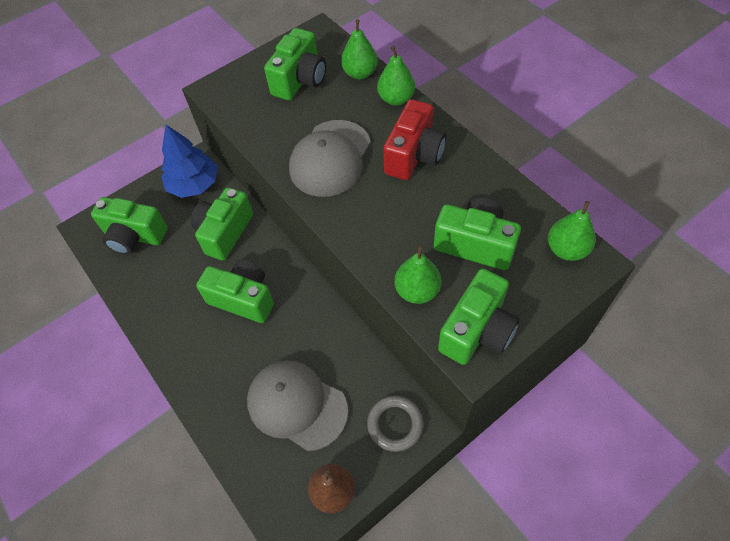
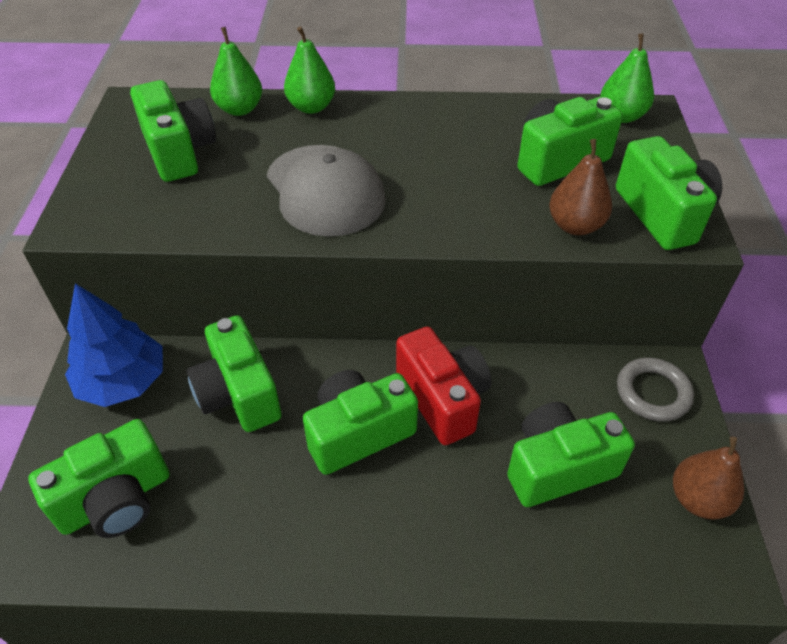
camera: 55 degrees left, 10 degrees down
(297, 405) = (558, 467): grey cap -> green camera
(414, 155) = (401, 136): red camera -> red camera (442, 399)
(417, 291) = (575, 226): green pear -> brown pear

